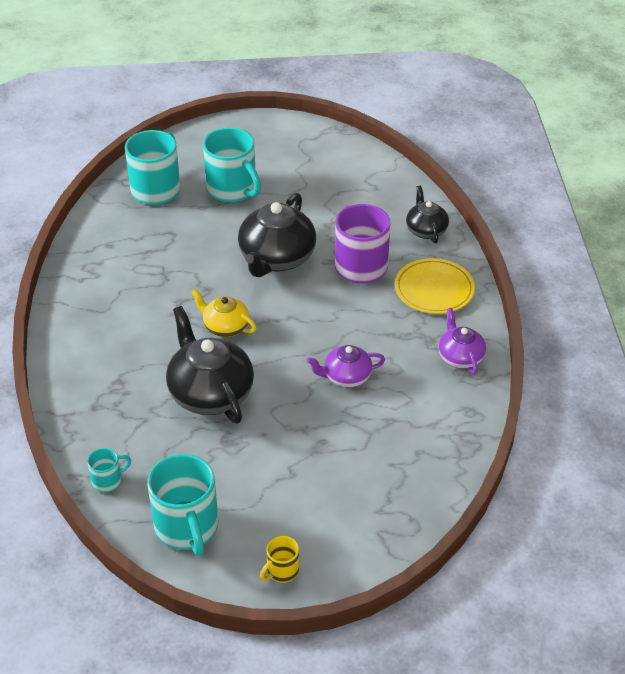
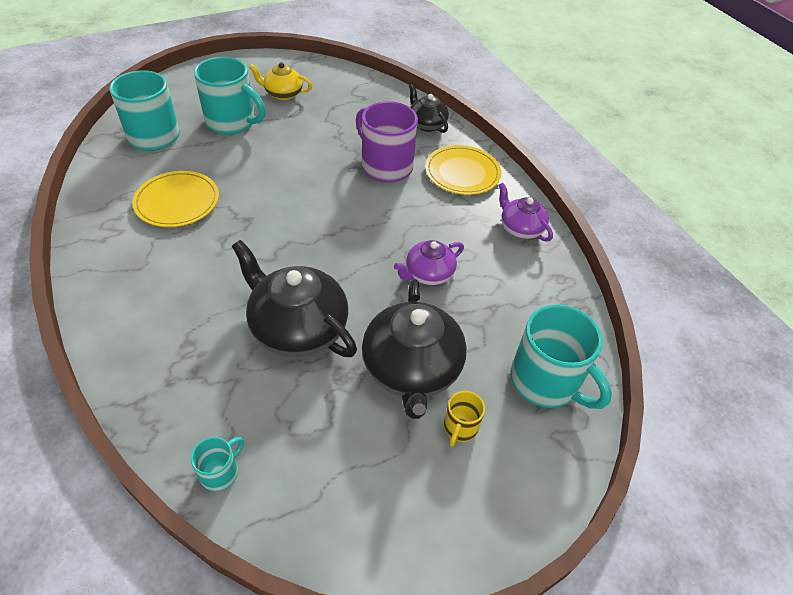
camera: 25 degrees left, 5 degrees up
(153, 259) = (177, 202): none -> yellow plate
(187, 528) = (343, 504): turquoise mug -> turquoise mug (546, 382)
(225, 326) = (282, 253): yellow teapot -> yellow teapot (283, 94)
(276, 258) = (303, 175): black teapot -> black teapot (411, 369)
(282, 571) = (477, 522): yellow mug -> yellow mug (460, 428)

